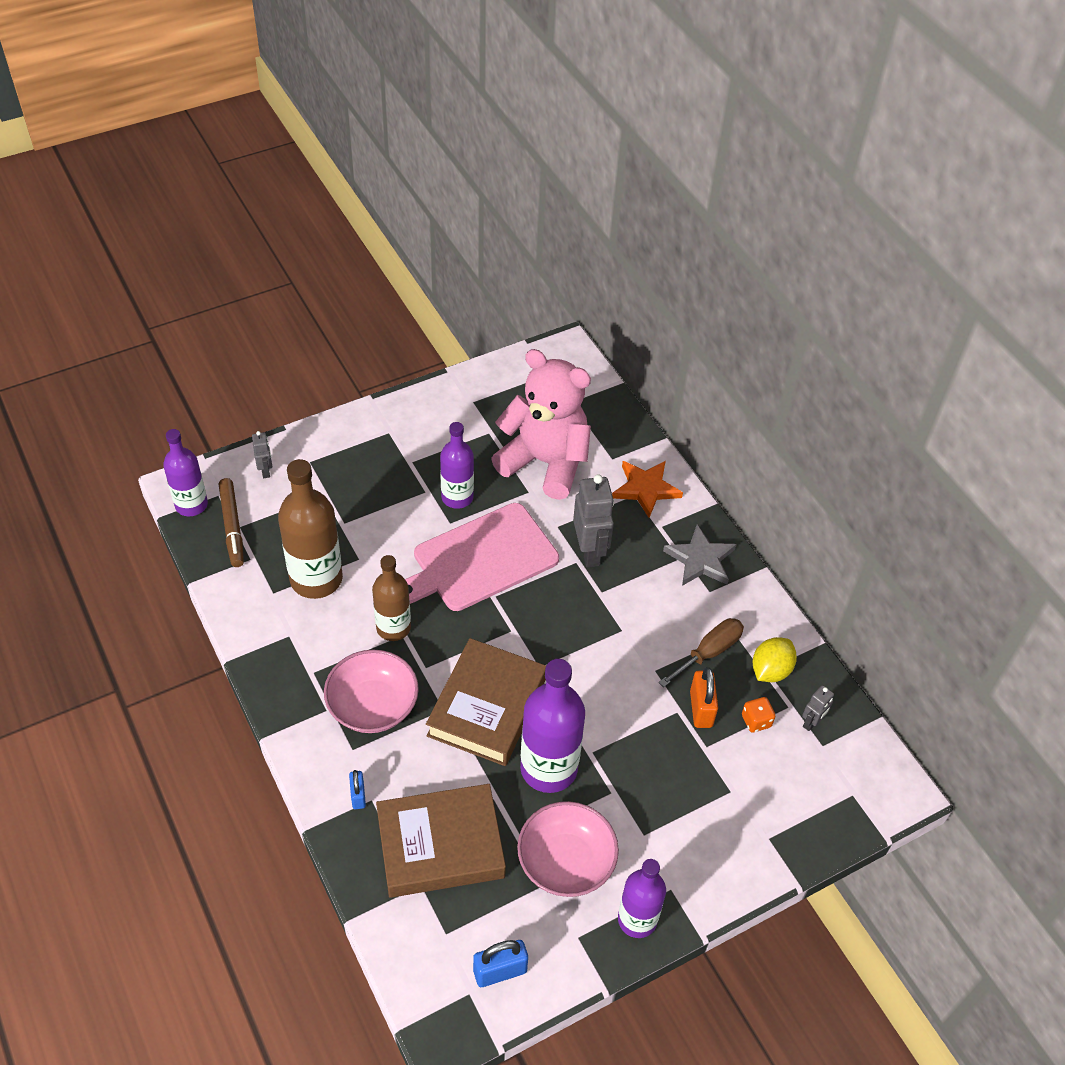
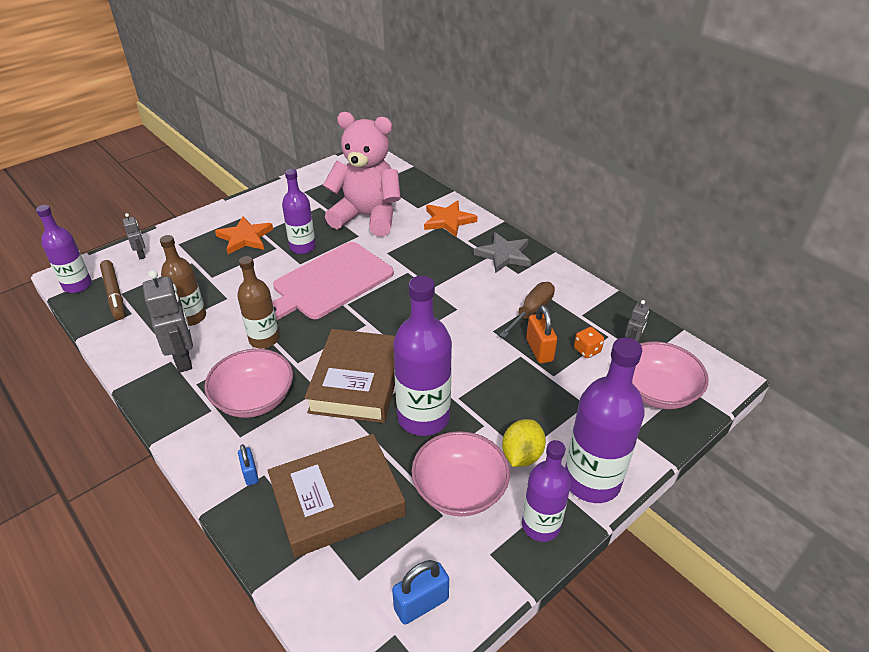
camera: 10 degrees left, 10 degrees down
(316, 579) = (191, 317): brown bottle -> brown bottle, size x0.64
(390, 468) = (245, 238): none -> orange star
(590, 552) = (417, 264): grey robot -> grey robot (183, 359)
(705, 883) = (592, 481): none -> purple bottle
(770, 670) = (584, 314): yellow lemon -> yellow lemon (521, 455)
(816, 792) = (657, 391): none -> pink bowl

